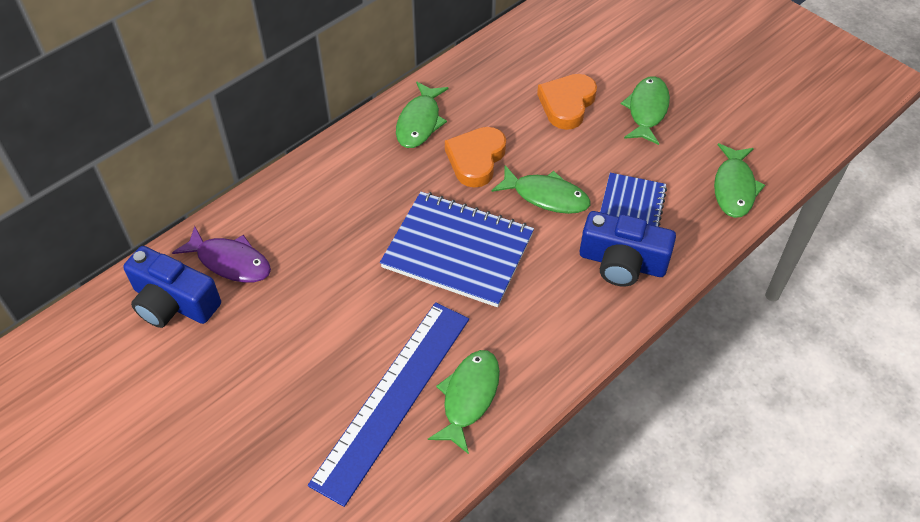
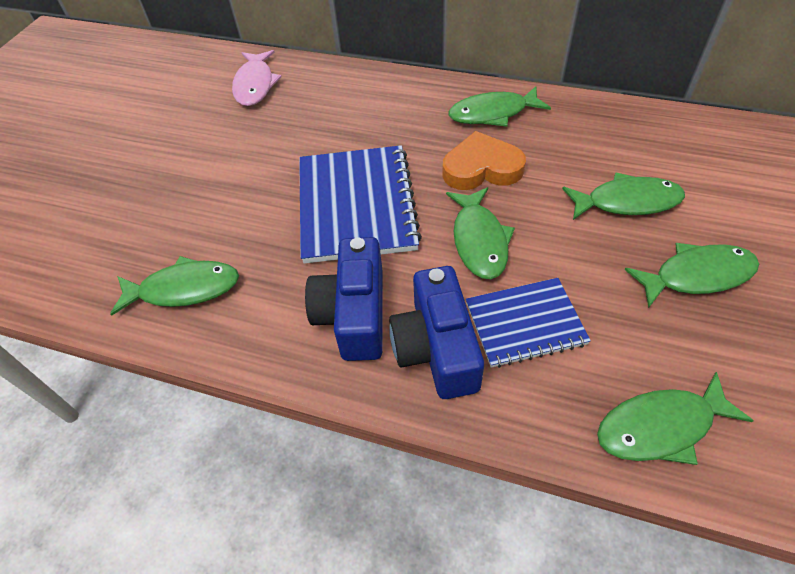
camera: 65 degrees right, 0 degrees up
(173, 302) = (200, 78): blue camera -> blue camera (354, 314)
(230, 262) = (255, 85): purple fish -> pink fish
(392, 398) = (161, 236): blue ruler -> none
(567, 104) = (627, 202): orange heart -> green fish

